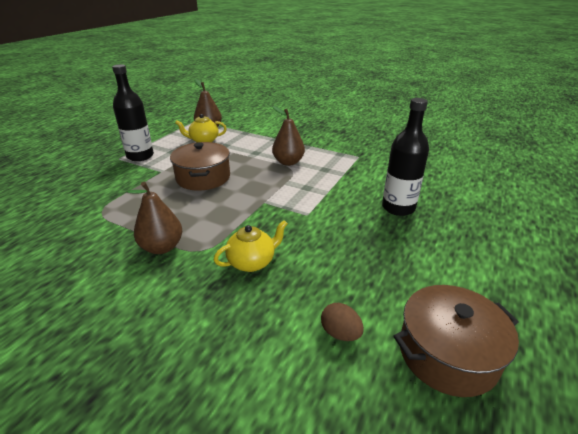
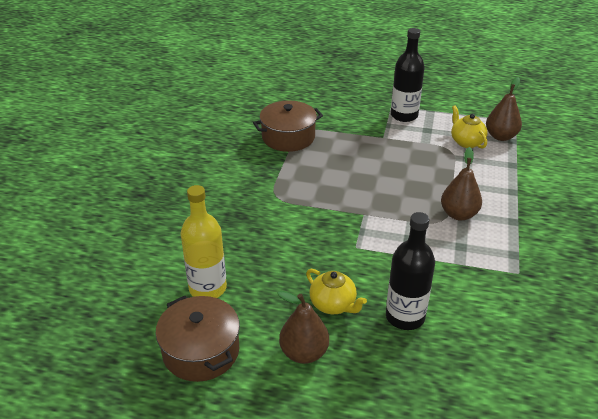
camera: 75 degrees right, 5 degrees up
(162, 247) = (271, 176): brown pear -> brown pear (304, 353)
(203, 177) = (386, 165): brown pot -> brown pot (288, 137)
(252, 262) = (271, 227): yellow teapot -> yellow teapot (333, 304)
(340, 333) = (207, 288): brown egg -> yellow bottle

